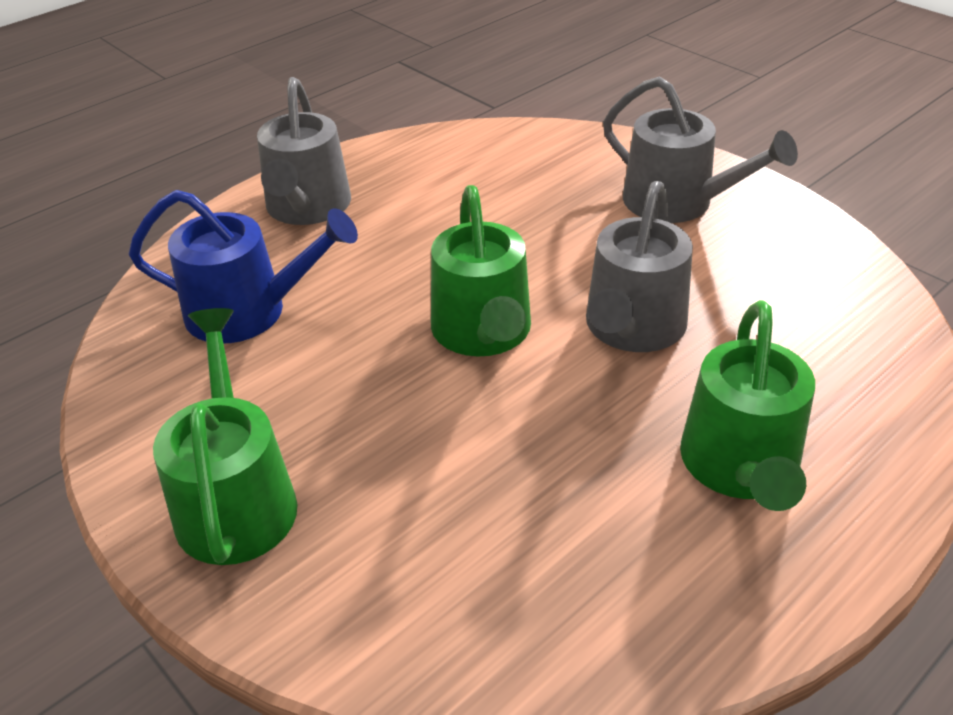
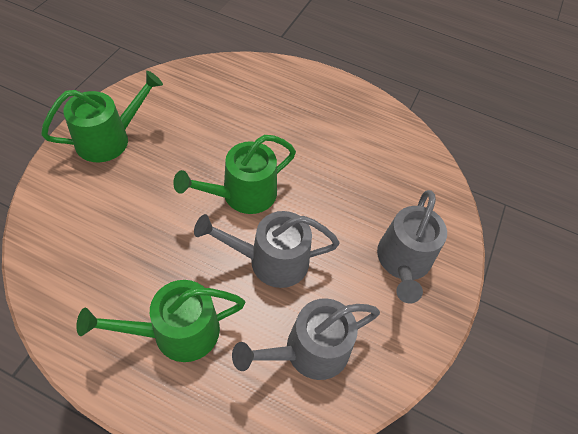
camera: 60 degrees right, 15 degrees up
(248, 311) = (225, 101): blue watering can -> none
(307, 208) = (313, 94): grey watering can -> grey watering can (309, 351)

